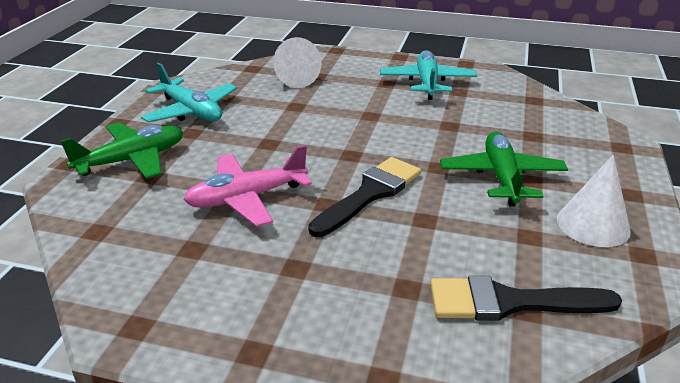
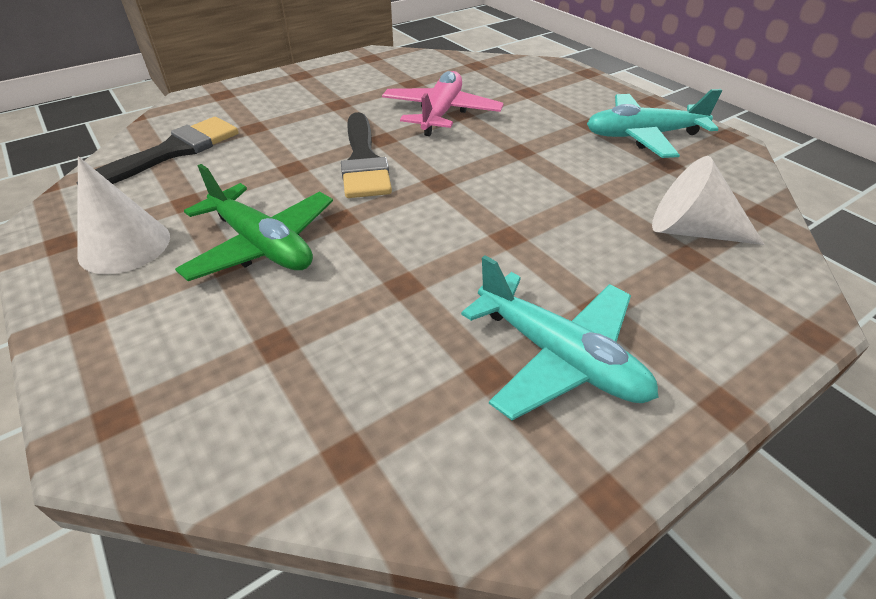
camera: 130 degrees right, 10 degrees up
(132, 160) = (564, 91): green plane -> none

